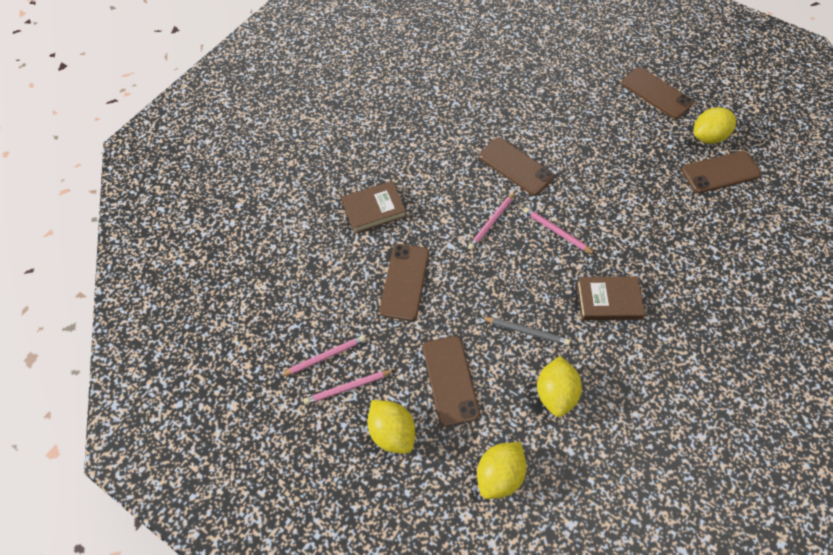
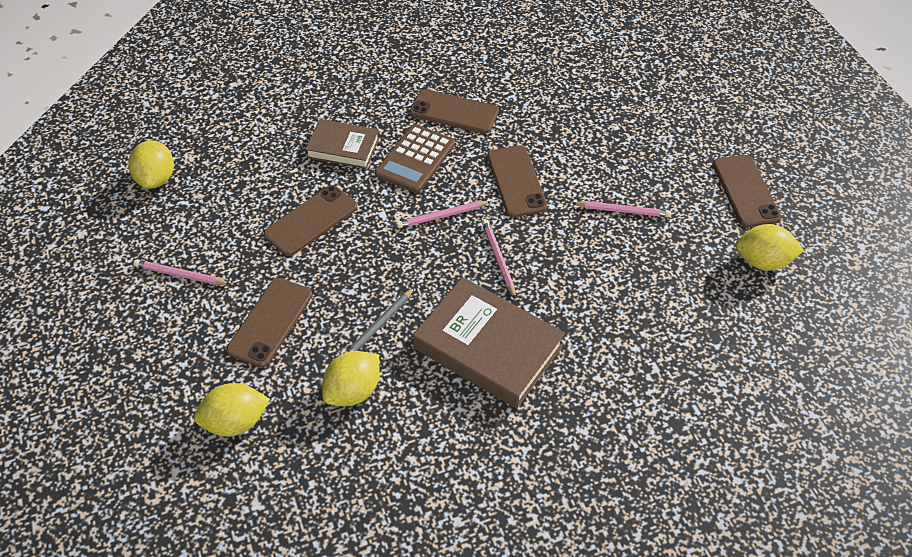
camera: 35 degrees right, 10 degrees down
(324, 357) = (185, 240): pink pencil -> pink pencil (622, 211)
(392, 431) = (182, 330): yellow lemon -> yellow lemon (156, 179)
(434, 189) = (415, 159): none -> brown calculator
(526, 331) = (379, 325): grey pencil -> grey pencil turned 75 degrees clockwise
(608, 300) = (488, 347): brown book -> brown book, size x1.67
(720, 172) = (741, 302): brown phone -> brown phone (454, 112)

